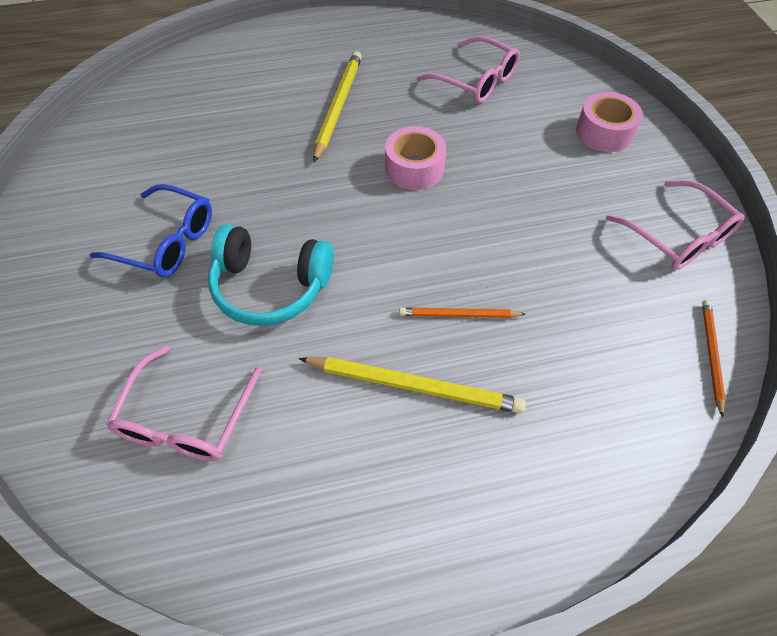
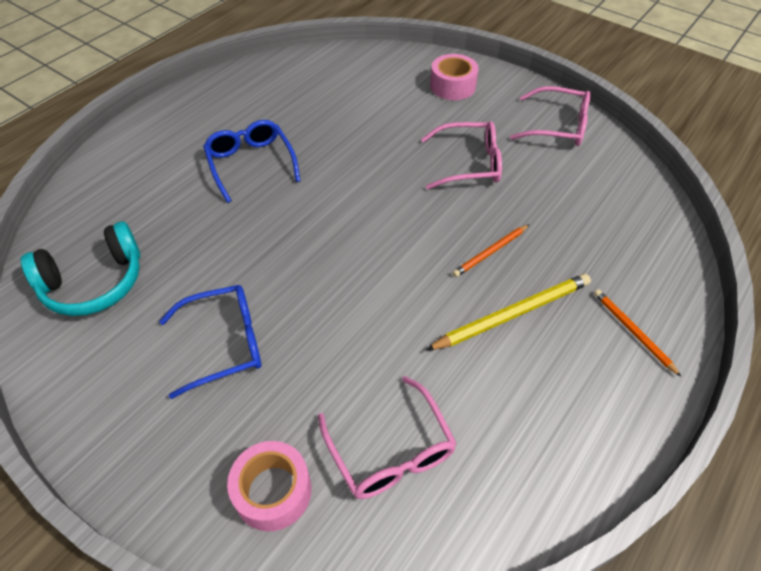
camera: 40 degrees left, 5 degrees down
(270, 286) = (346, 319): turquoise headphones -> turquoise headphones (94, 283)
(338, 107) = (251, 164): yellow pencil -> blue glasses
(414, 168) = (357, 176): pink tape -> pink tape (273, 491)
(476, 80) = (334, 94): pink glasses -> pink glasses (469, 164)
(711, 355) = (642, 183): orange pencil -> orange pencil (633, 332)

